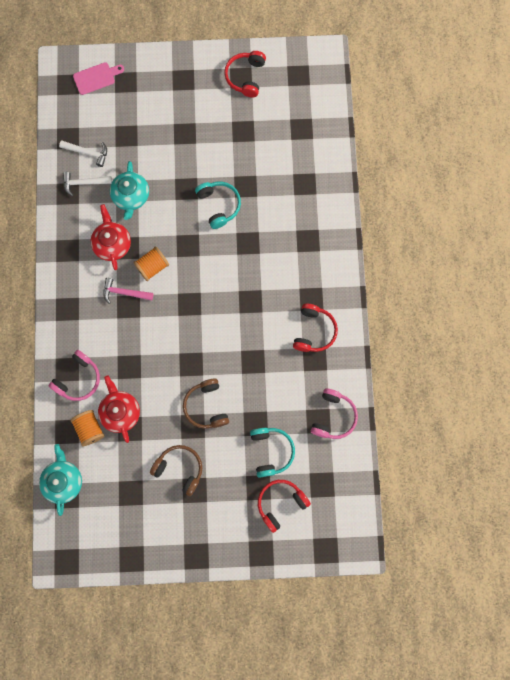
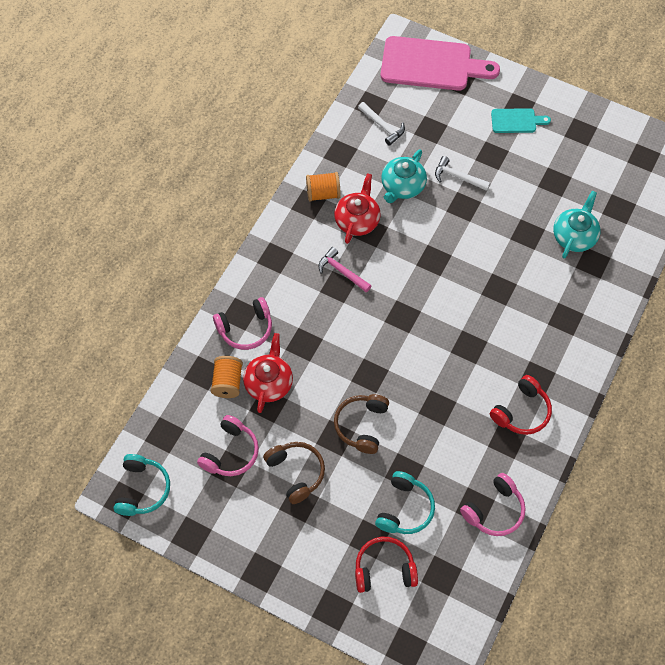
camera: 30 degrees right, 15 degrees down
(63, 480) = (170, 418): turquoise teapot -> turquoise teapot (574, 236)
(84, 183) = (362, 152): white hammer -> white hammer (458, 177)
(96, 78) = (431, 65): pink cutting board -> pink cutting board, size x2.05
(123, 481) = (230, 452): none -> pink headphones
(152, 267) = (385, 262): orange spool -> orange spool (323, 194)
(188, 94) = (516, 121): none -> turquoise cutting board
(219, 205) = (488, 238): turquoise headphones -> turquoise headphones (142, 489)
(246, 77) = (586, 133): red headphones -> none

